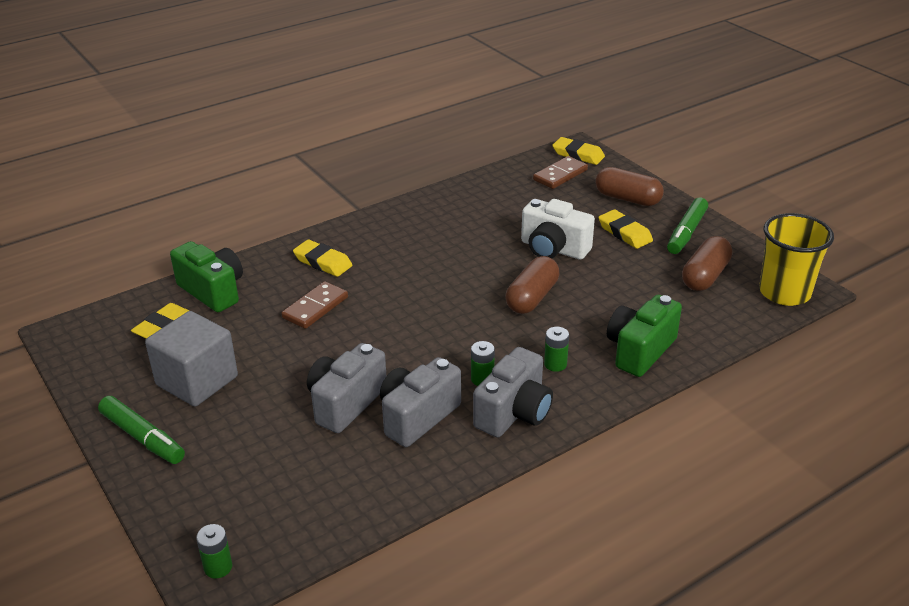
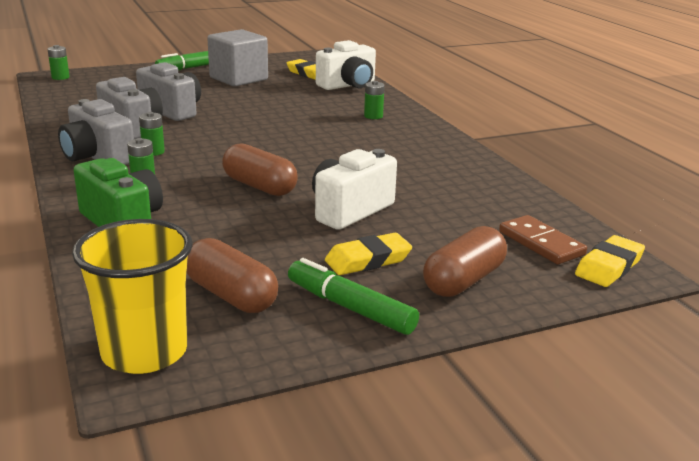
camera: 100 degrees right, 10 degrees down
(213, 291) = (348, 85): green camera -> white camera
(315, 307) = (304, 110): brown domino -> none
(323, 262) = (373, 116): yellow eraser -> green battery

